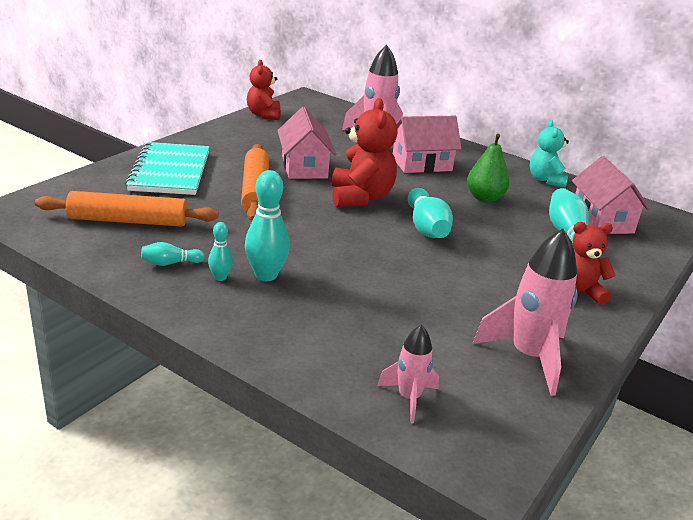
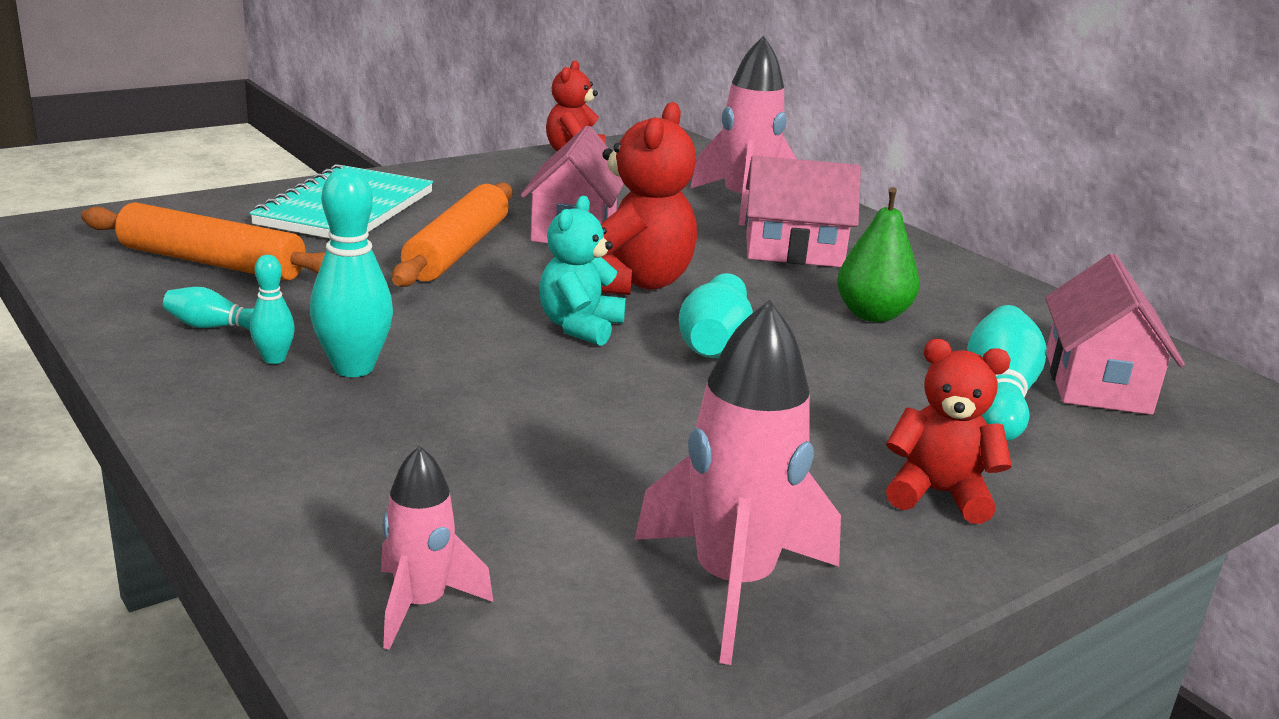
camera: 20 degrees right, 5 degrees down
(545, 180) = (1025, 304): turquoise teddy bear -> turquoise teddy bear (580, 327)

